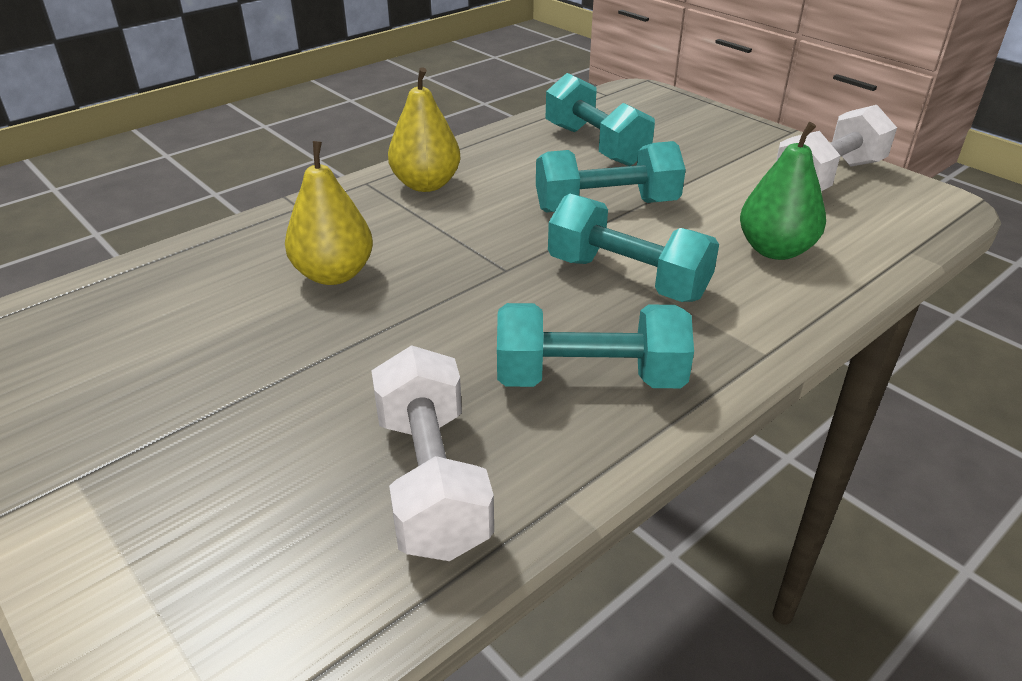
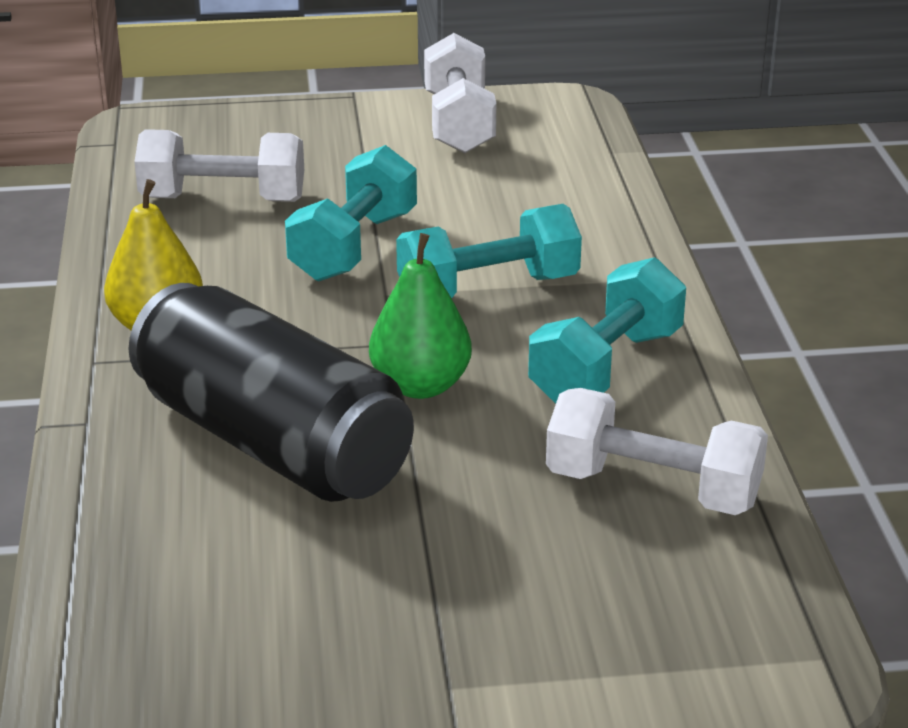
camera: 55 degrees left, 5 degrees down
(334, 274) = (272, 442): yellow pear -> black can
(595, 145) = (223, 199): turquoise dumbbell -> white dumbbell
(775, 250) = (535, 204): green pear -> green pear (420, 386)

